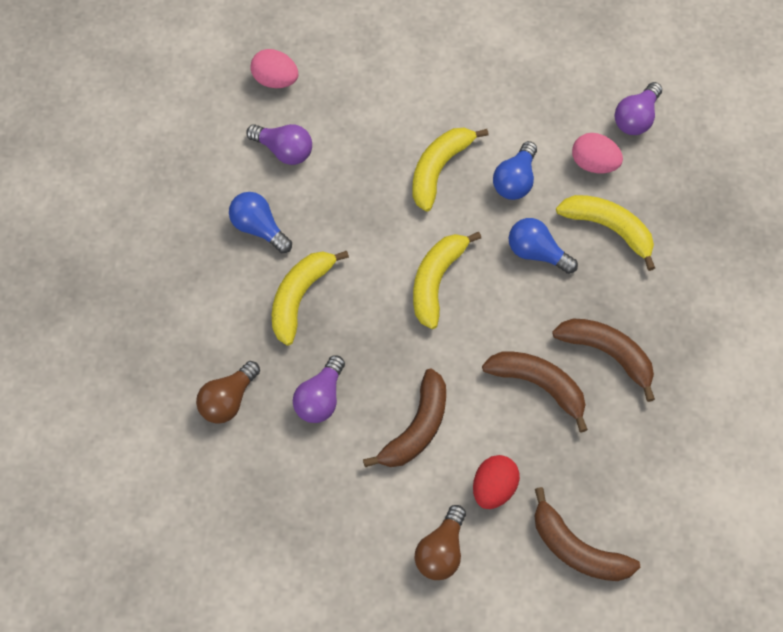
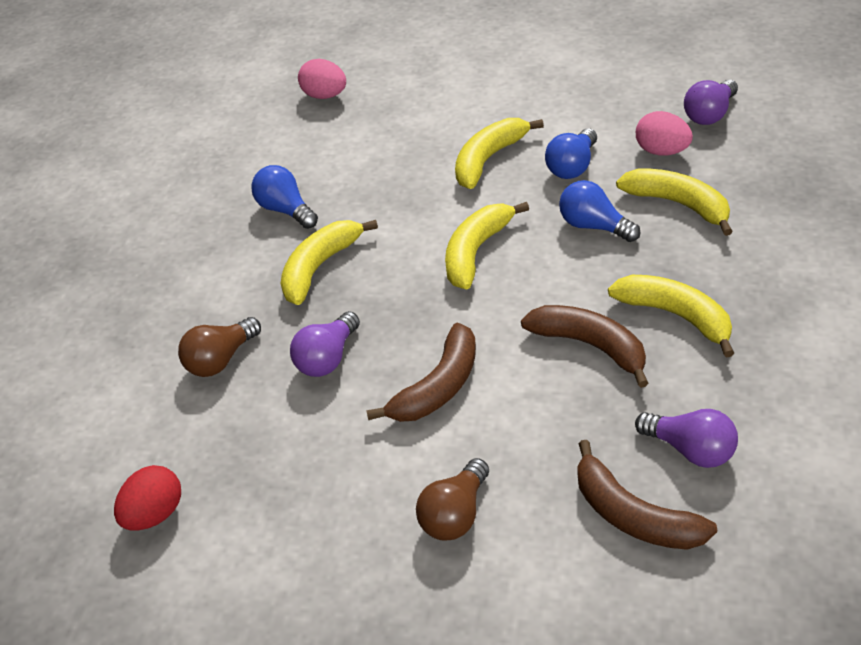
camera: 10 degrees right, 20 degrees down
(284, 150) = (324, 148): purple light bulb -> purple light bulb (690, 450)
(494, 488) = (528, 448): red egg -> red egg (154, 514)
(607, 354) = (676, 316): brown banana -> yellow banana

